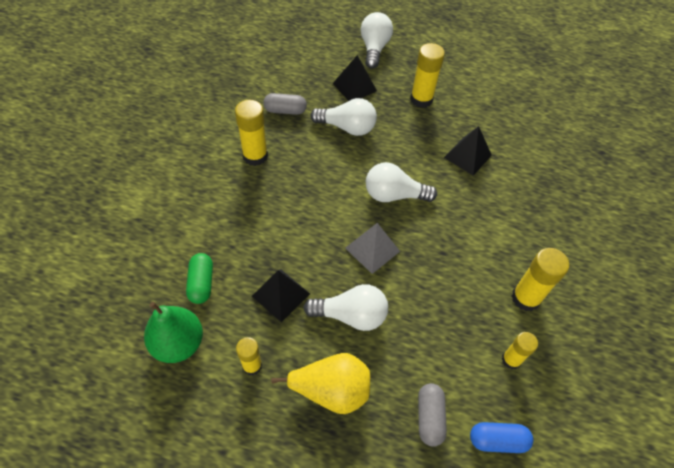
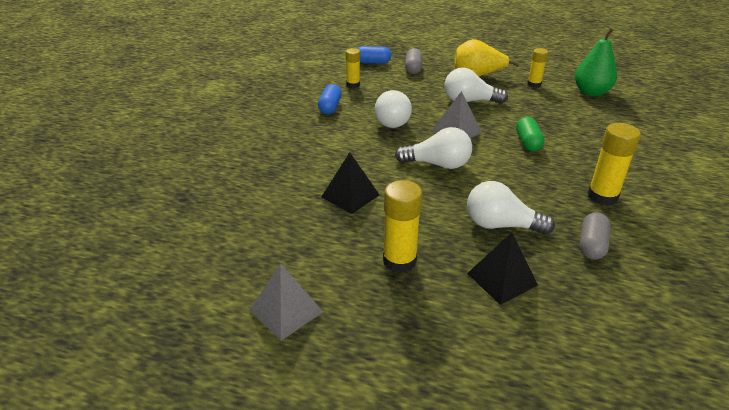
camera: 175 degrees left, 20 degrees down
(201, 283) = (595, 115): green capsule -> green capsule (528, 142)
(281, 294) = (527, 110): black pyramid -> none
(285, 111) = (591, 245): grey capsule -> grey capsule turned 75 degrees counterclockwise
(374, 48) = (479, 352): white light bulb -> white light bulb (393, 120)
(484, 69) = (286, 311): none -> grey pyramid
(525, 298) = (330, 107): yellow glue stick -> blue capsule

